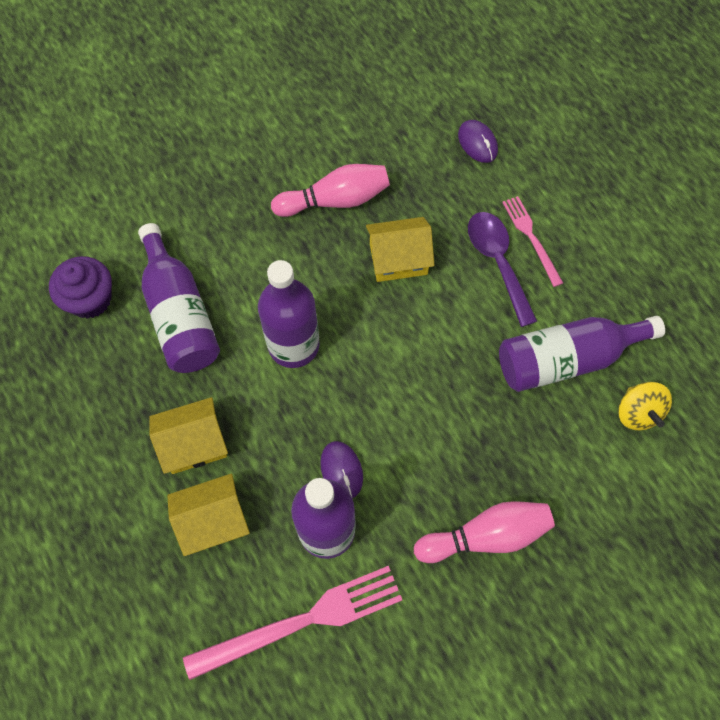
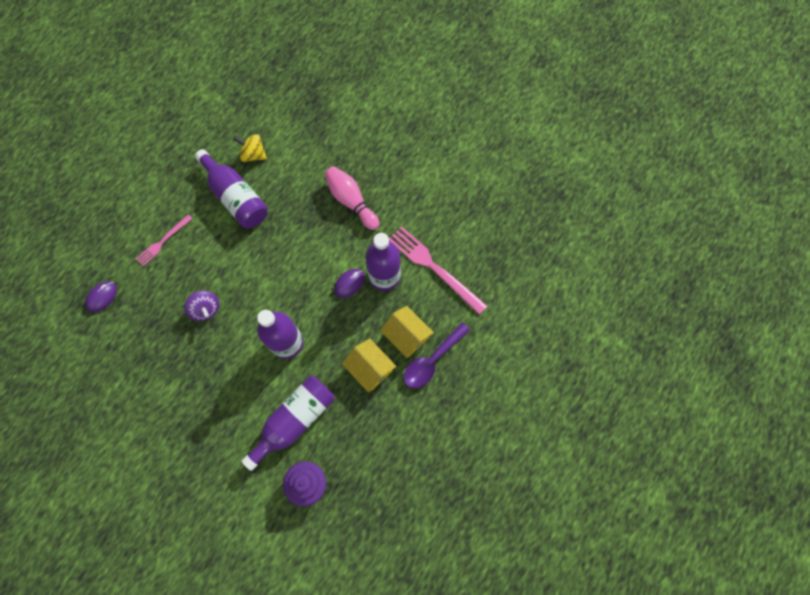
camera: 115 degrees left, 5 degrees up
(335, 200) = (177, 365): pink bowling pin -> none
(398, 259) = (206, 309): yellow house -> purple spinning top
(497, 262) = (187, 253): purple spoon -> purple spoon (432, 360)
(637, 413) = (253, 154): yellow spinning top -> yellow spinning top turned 120 degrees counterclockwise

